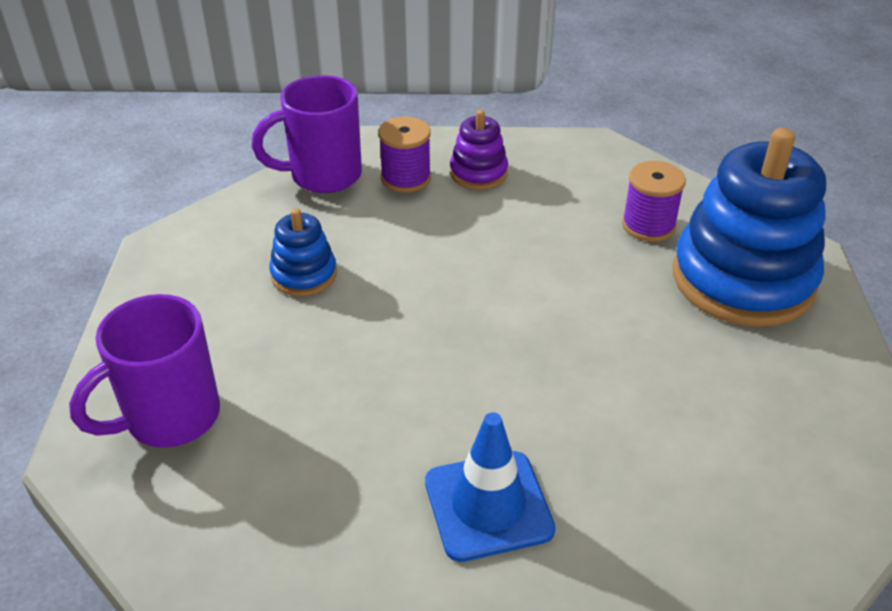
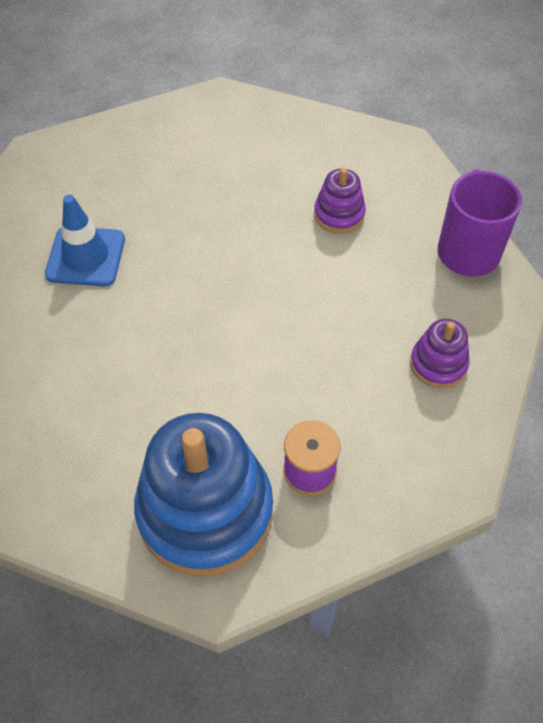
camera: 110 degrees right, 15 degrees up
(169, 417) = (232, 132): purple mug -> none
(304, 275) = (339, 214): blue stacking toy -> purple stacking toy
(406, 178) = (446, 307): purple spool -> none

